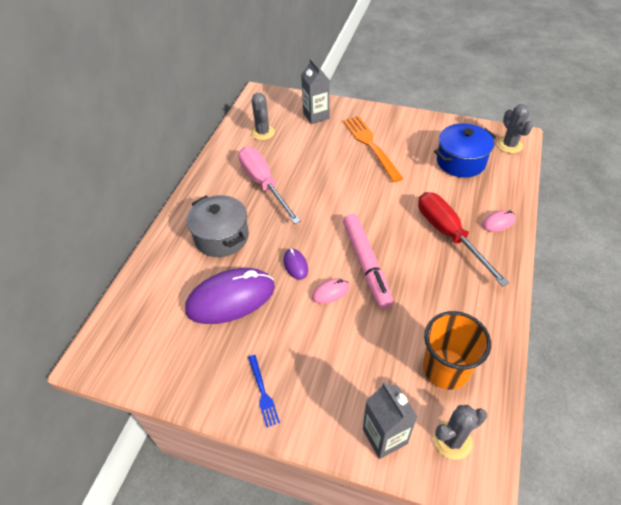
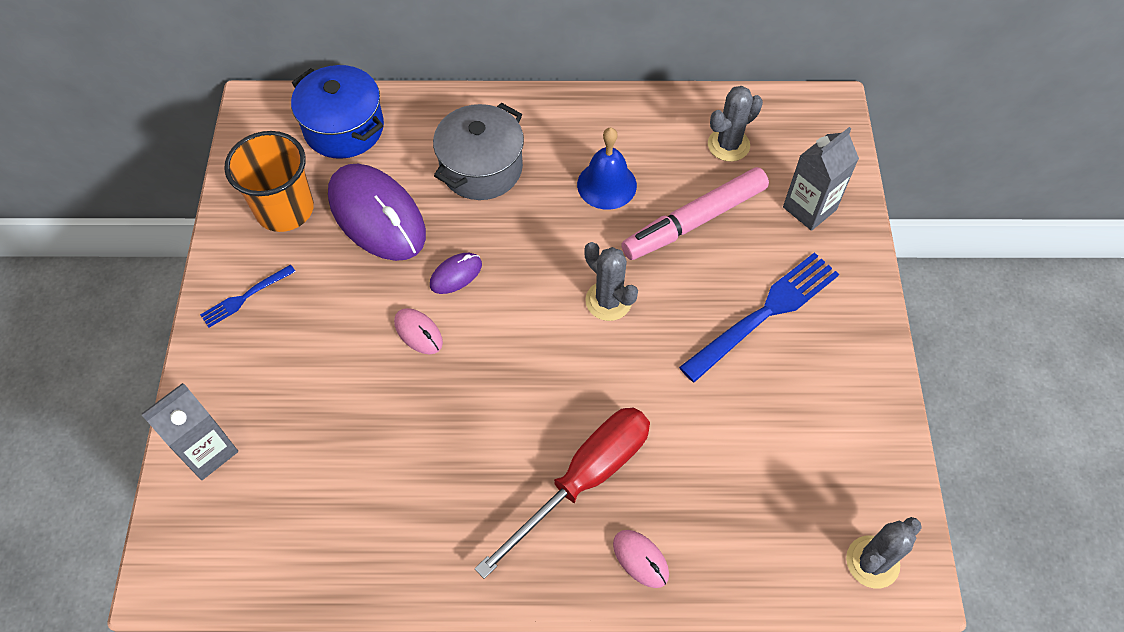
camera: 70 degrees right, 10 degrees up
(264, 184) = (606, 185): pink screwdriver -> blue bell
(366, 264) = (484, 367): pink marker -> pink marker (694, 221)
(370, 145) = (765, 313): orange fork -> blue fork
(446, 368) = (321, 512): orange cup -> orange cup (285, 209)
(452, 440) = (214, 535): grey cactus -> grey cactus (608, 301)
(460, 161) = (782, 474): blue pot -> blue pot (344, 128)

